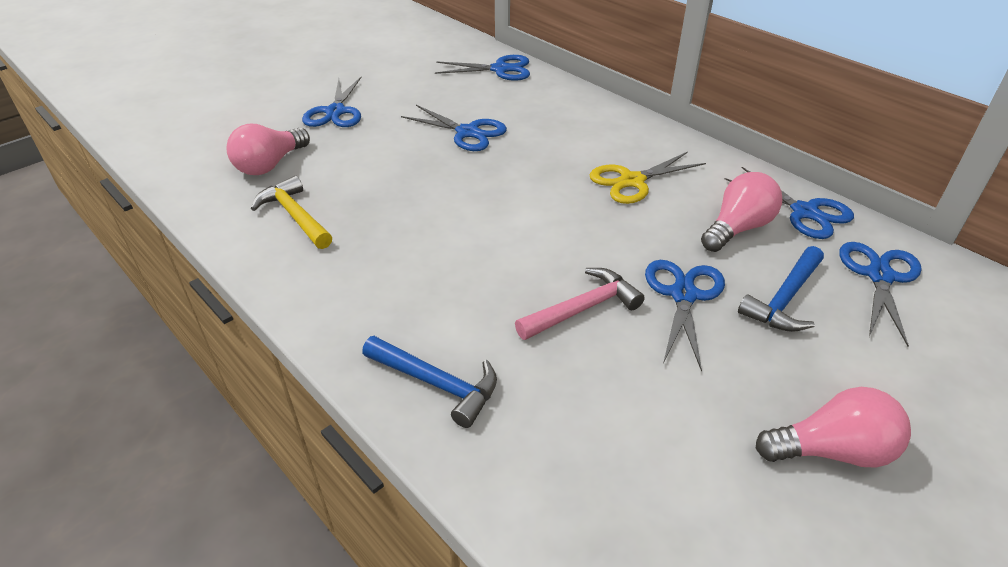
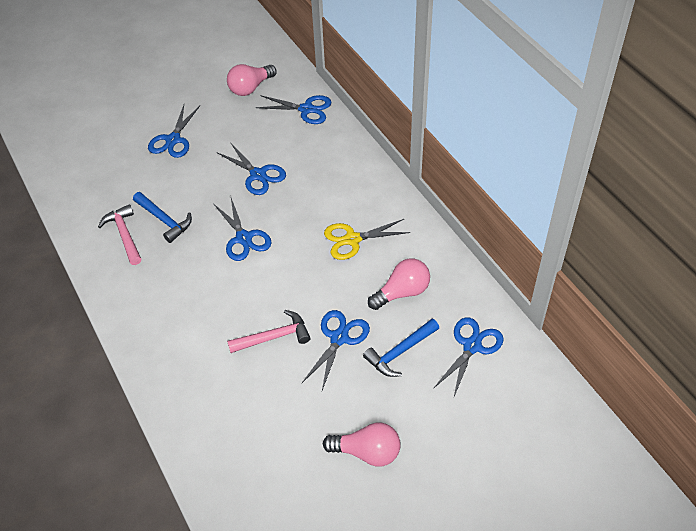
camera: 15 degrees right, 10 degrees up
(270, 165) = (118, 186): pink light bulb -> pink light bulb (250, 88)
(295, 216) = (124, 235): yellow hammer -> pink hammer
(437, 384) = (173, 372): blue hammer -> blue hammer (164, 220)
(804, 212) = (456, 286): blue scissors -> blue scissors (244, 238)

